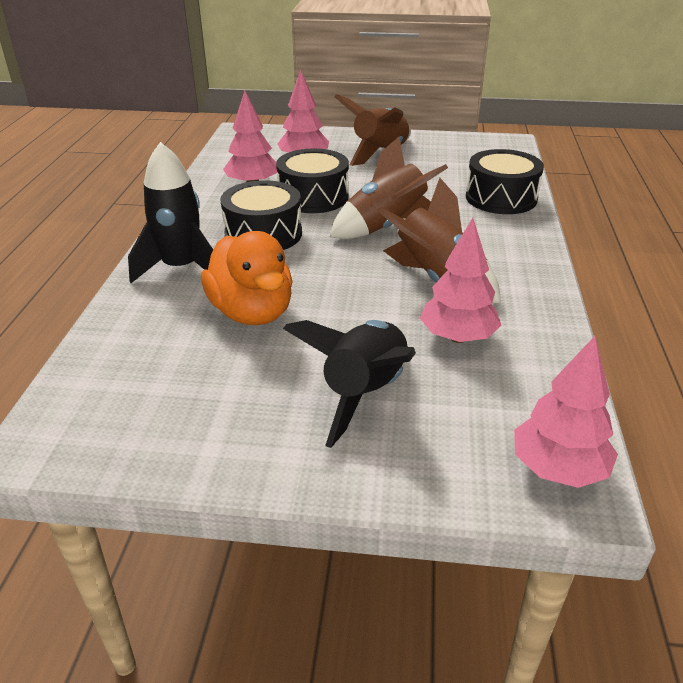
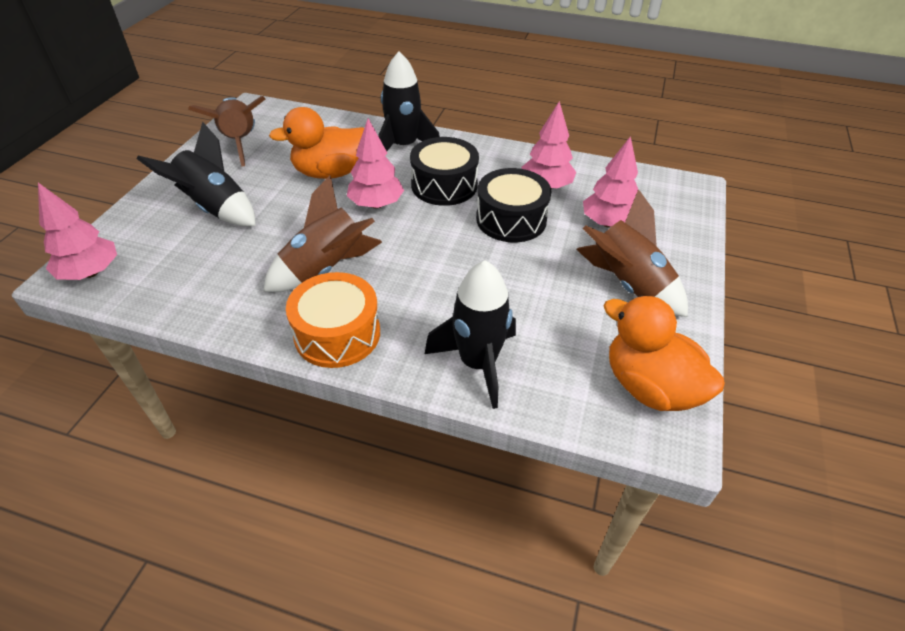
camera: 100 degrees right, 10 degrees up
(386, 227) = (434, 256): brown rocket -> brown rocket (240, 142)
(457, 337) = (243, 262): pink tree -> pink tree (376, 204)
(476, 147) = (649, 387): none -> orange duck
(501, 198) = (478, 363): black drum -> black rocket
(517, 258) = (337, 334): none -> orange drum

